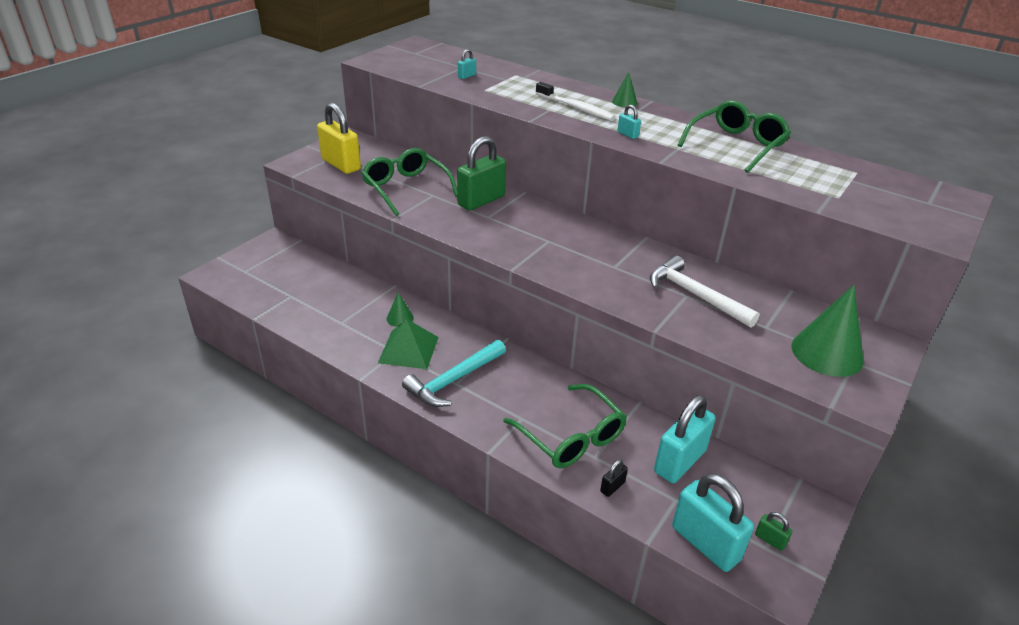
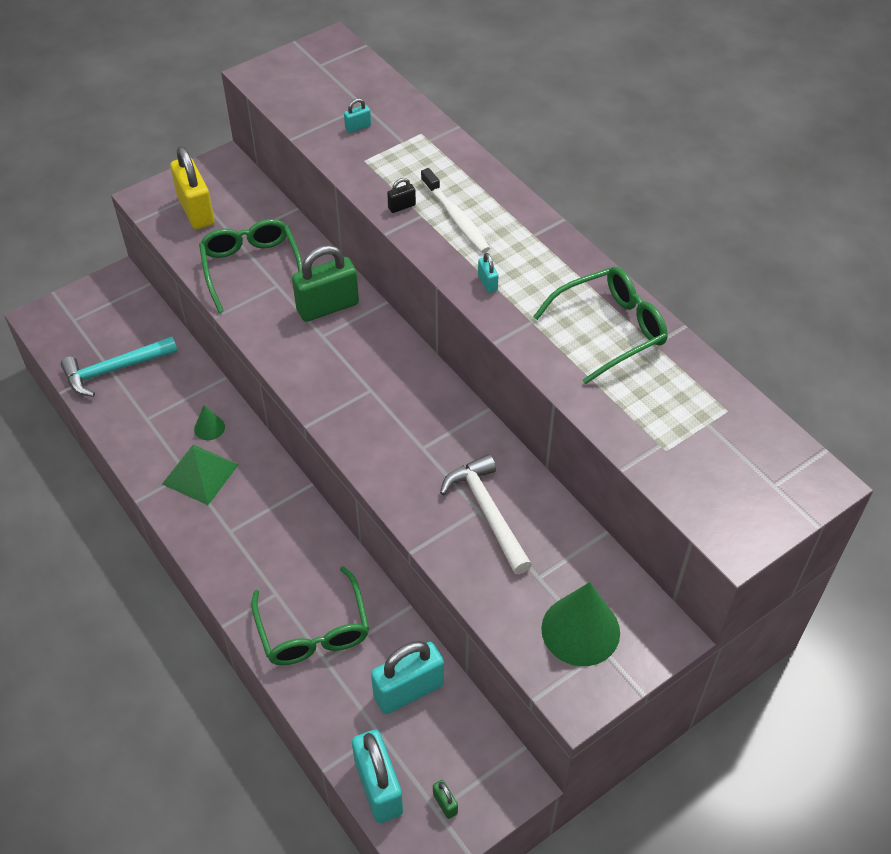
camera: 20 degrees right, 15 degrees up
(453, 380) = (228, 526): turquoise hammer -> turquoise hammer (114, 369)
(612, 487) = (323, 700): black padlock -> black padlock (401, 206)
(624, 102) = (525, 216): green cone -> none

